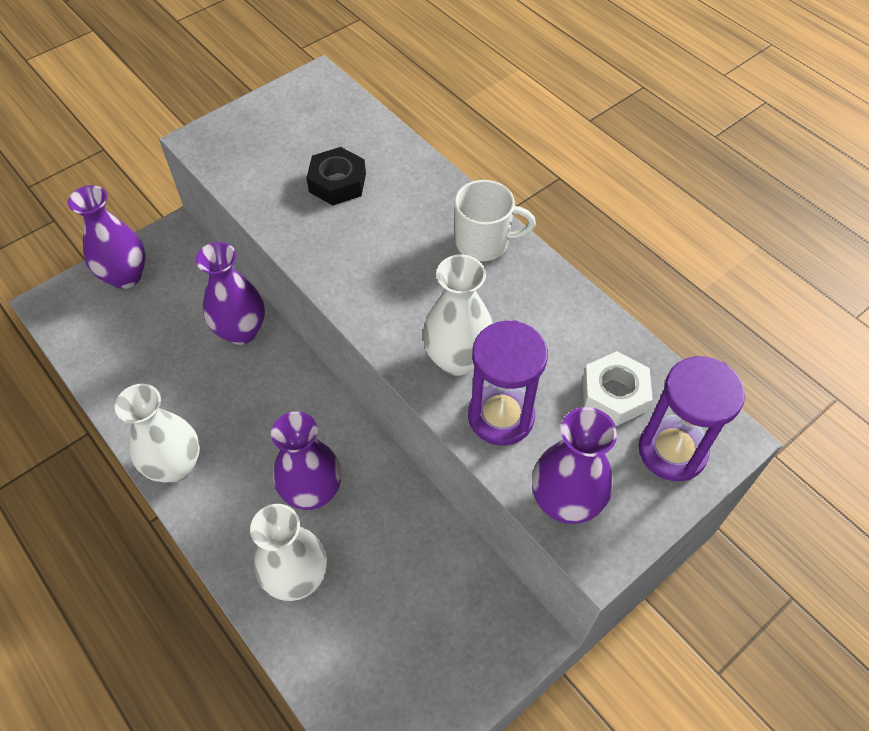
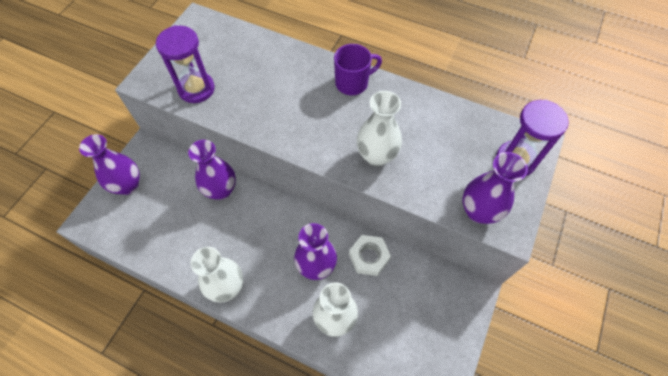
camera: 25 degrees left, 5 degrees up
(337, 183) = (247, 78): black nut -> none
(483, 243) = (352, 83): white mug -> purple mug
(501, 416) = (418, 178): purple hourglass -> purple hourglass (196, 89)
(614, 394) = (470, 141): white nut -> white nut (369, 257)

